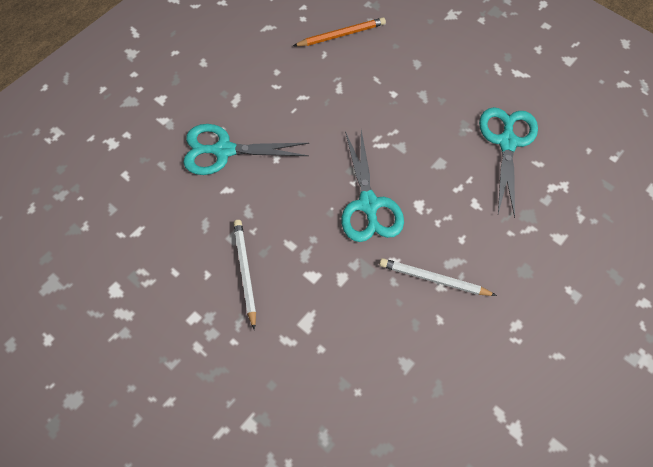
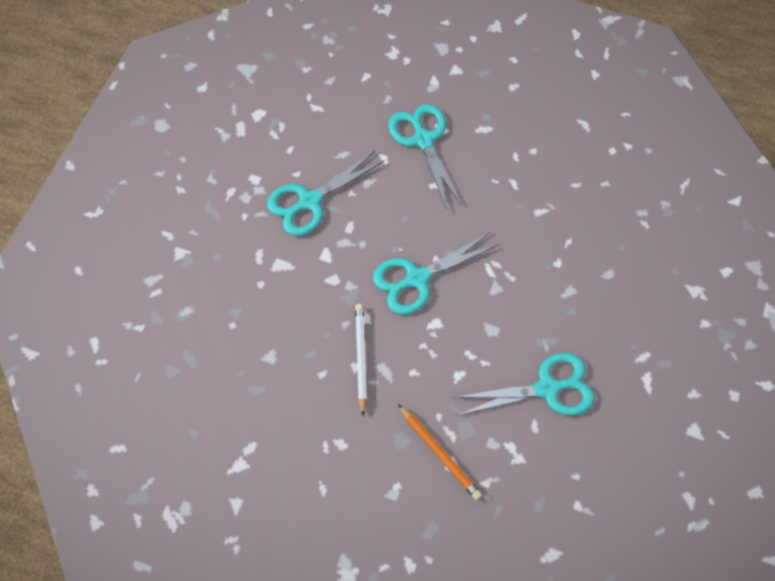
camera: 70 degrees right, 0 degrees up
(245, 272) = (309, 201): white pencil -> turquoise scissors
(341, 35) = (609, 192): orange pencil -> orange pencil (440, 453)

